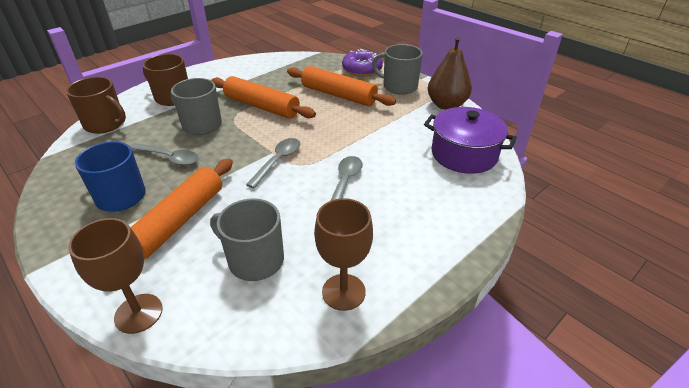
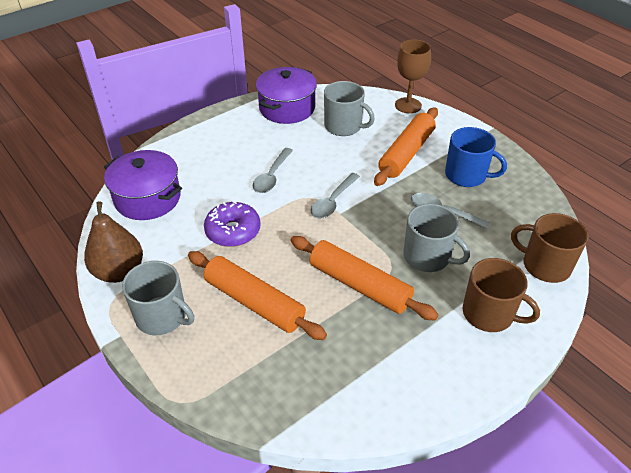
camera: 175 degrees left, 5 degrees up
(343, 292) = (287, 108): brown goblet -> purple pot
(362, 70) = (203, 368): purple donut -> purple donut (233, 231)

